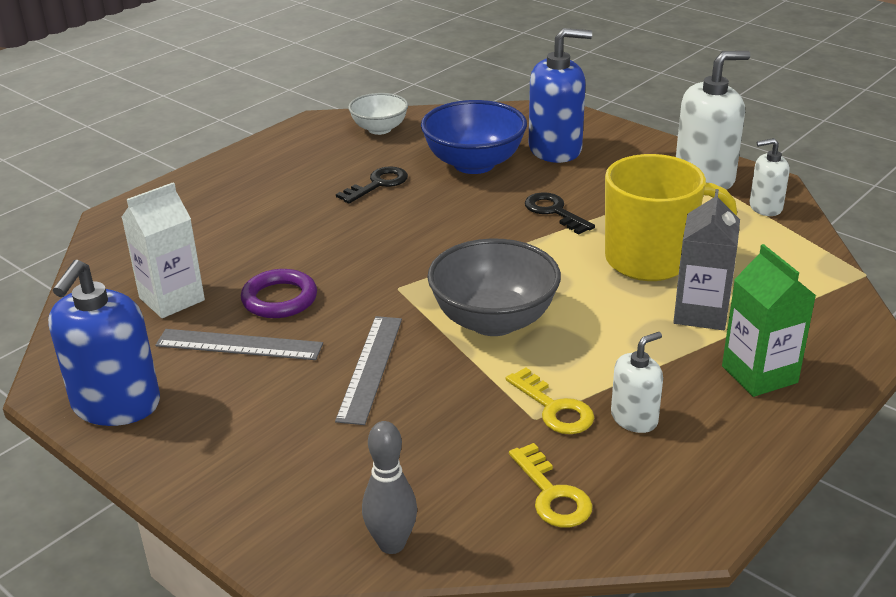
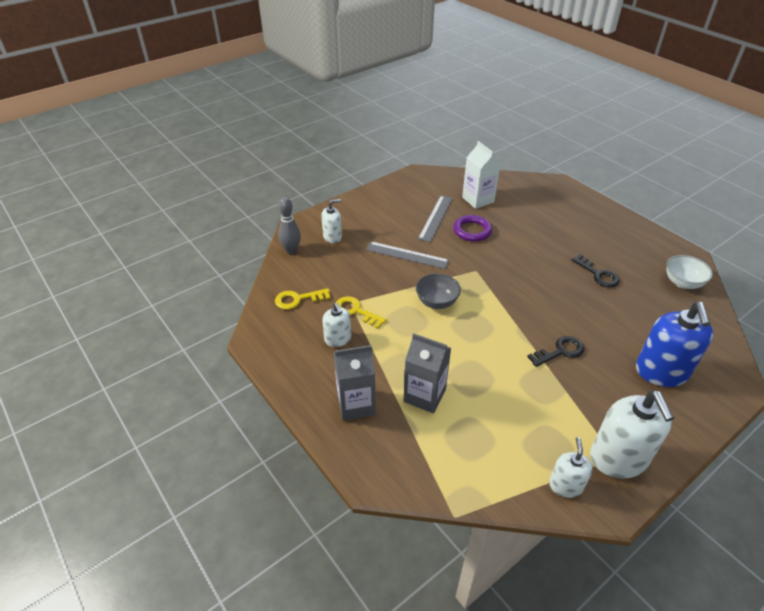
camera: 100 degrees right, 10 degrees up
(116, 404) = (402, 187): blue soap dispenser -> none
(326, 484) = (332, 237): none -> white soap dispenser
(474, 164) = (631, 322): blue bowl -> none
(493, 321) = (436, 302): grey bowl -> grey bowl, size x0.61
(553, 408) = (356, 311): yellow key -> yellow key turned 60 degrees clockwise
(651, 260) = (491, 387): yellow mug -> none
(759, 374) = (356, 404): green carton -> grey carton

